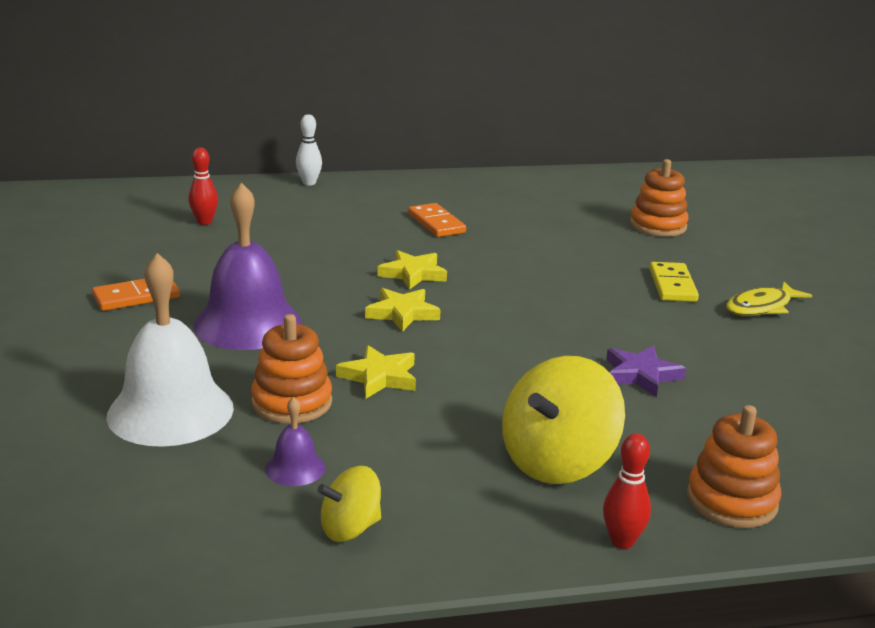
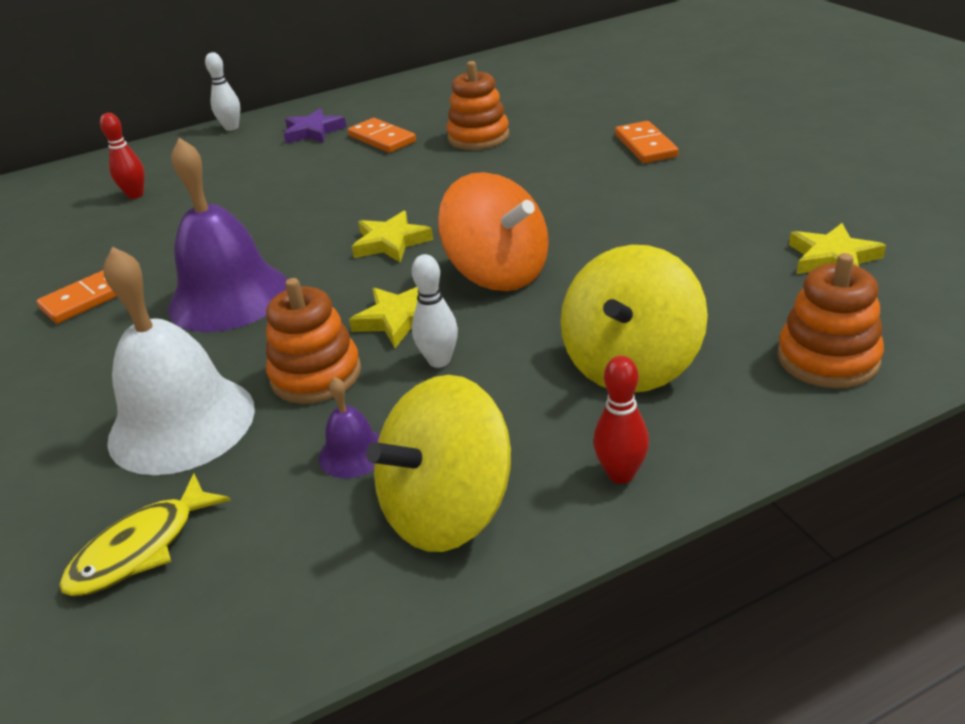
camera: 10 degrees left, 10 degrees up
(350, 528) = (447, 510): yellow spinning top -> yellow spinning top, size x1.81
(397, 417) = (439, 361): none -> white bowling pin
(413, 274) = (382, 197): yellow star -> yellow star (833, 258)
(482, 361) = (498, 273): none -> orange spinning top
(622, 541) = (745, 438): red bowling pin -> red bowling pin (621, 474)
(641, 375) = (665, 246): purple star -> purple star (313, 131)
(658, 226) = (600, 90): orange stacking toy -> orange stacking toy (478, 137)
(672, 285) = (645, 146): yellow domino -> orange domino
(762, 307) = (741, 146): yellow fish -> yellow fish (141, 548)

